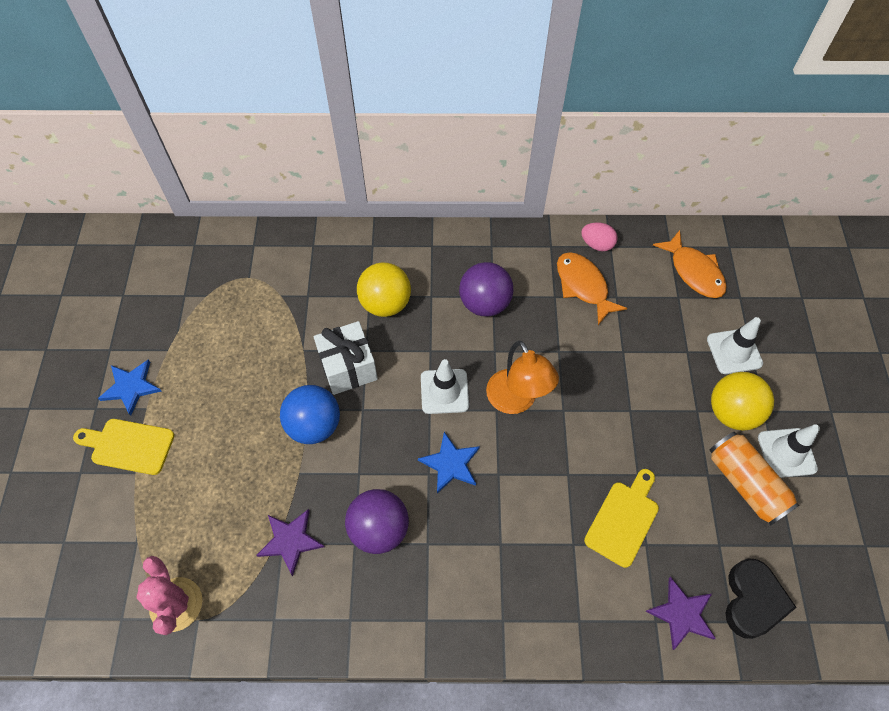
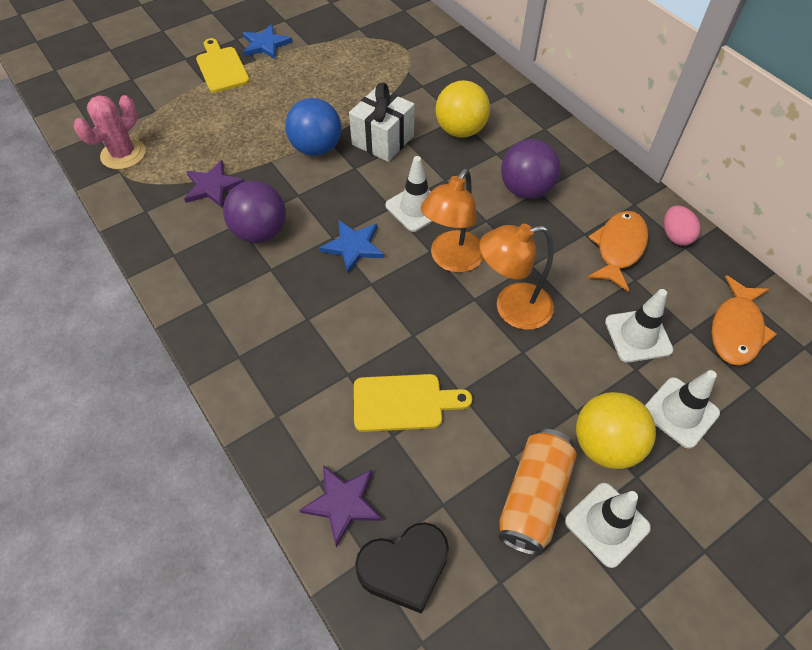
camera: 55 degrees right, 5 degrees down
(589, 391) = (512, 308): none -> orange lamp
(662, 330) = (638, 336): none -> white traffic cone

